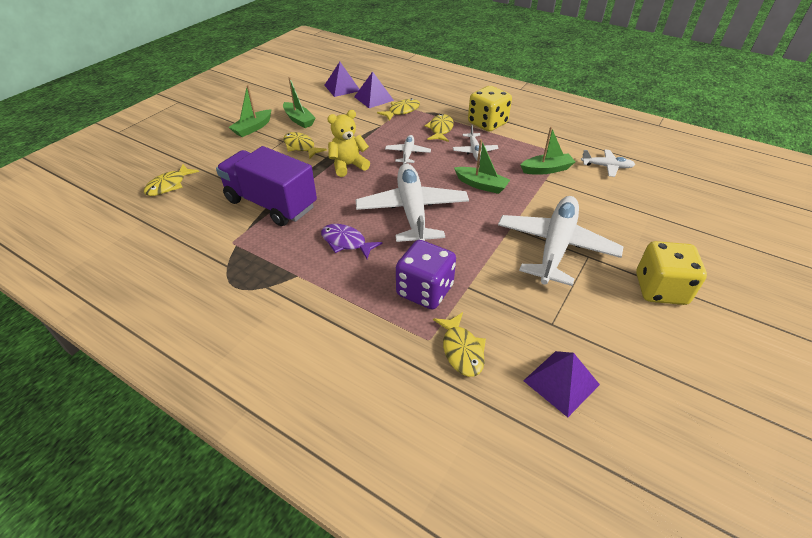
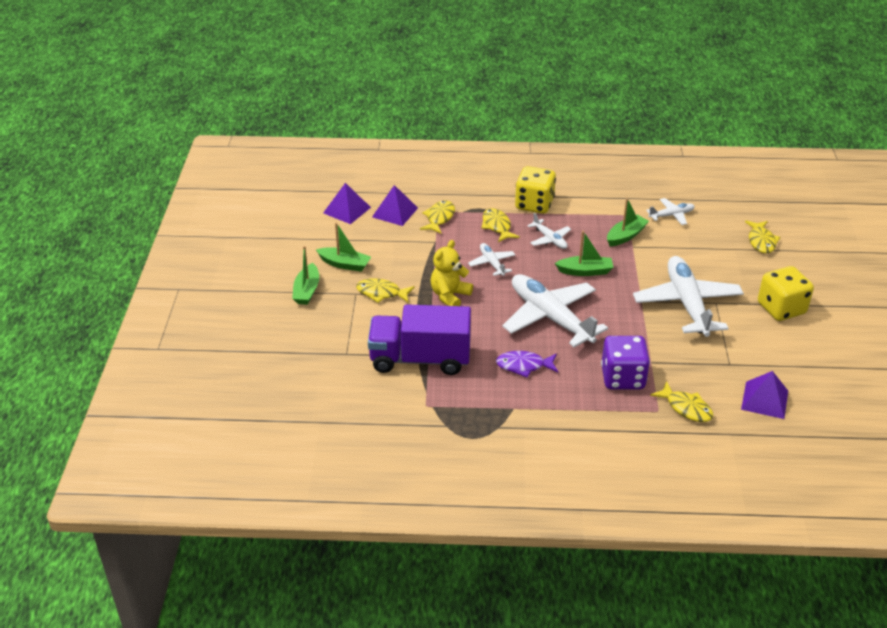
camera: 30 degrees left, 5 degrees down
(169, 185) = (298, 380): yellow fish -> yellow fish (761, 241)

